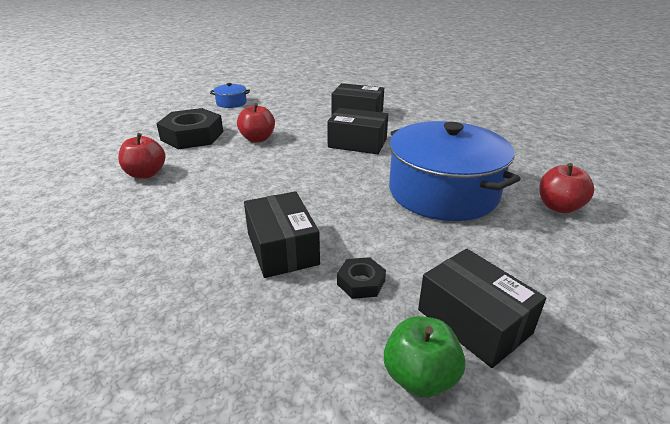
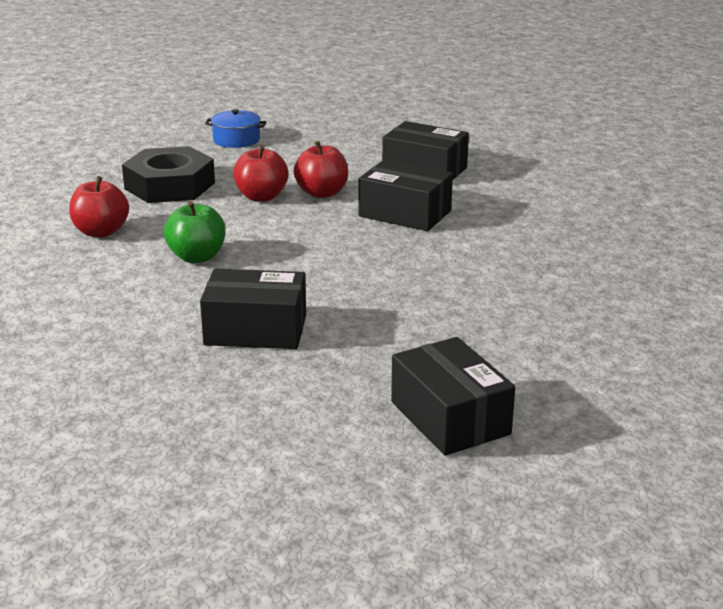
camera: 10 degrees right, 5 degrees down
(282, 248) = (255, 330): black box -> black box turned 75 degrees counterclockwise
(361, 282) = (337, 371): black nut -> none
(420, 377) = (363, 454): green apple -> green apple (197, 257)
(443, 192) = (494, 287): blue pot -> none
(559, 207) = (645, 318): red apple -> red apple (322, 193)

